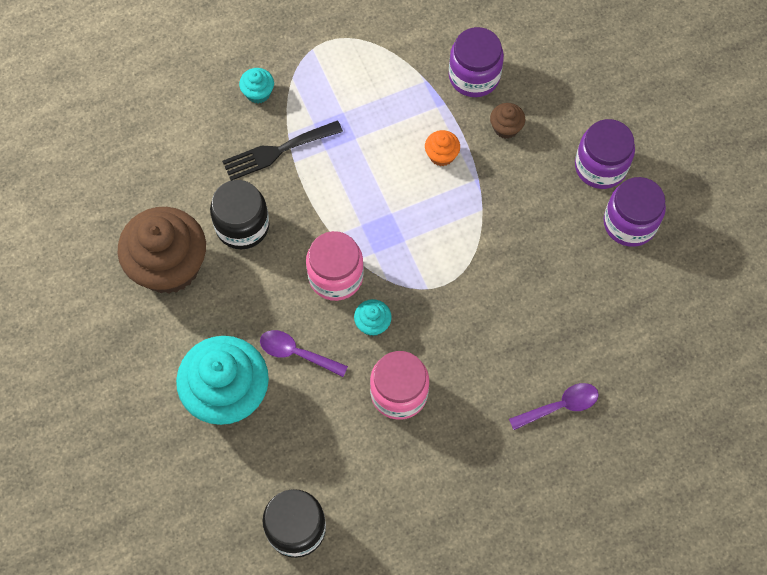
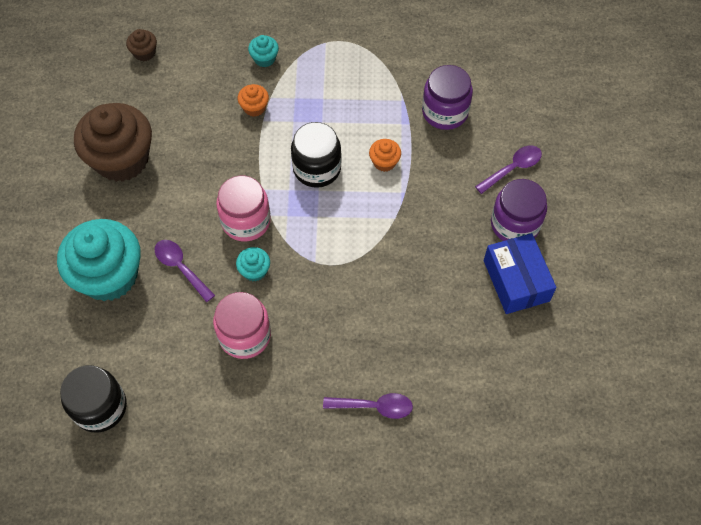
camera: 25 degrees right, 5 degrees down
(242, 226) = (195, 152): black jar -> black jar (317, 168)
(277, 151) = (254, 107): black fork -> orange cupcake
(506, 128) = (450, 162): brown cupcake -> brown cupcake (144, 53)
(570, 109) = (512, 168): none -> purple spoon
(629, 223) = (516, 280): purple jar -> blue box

